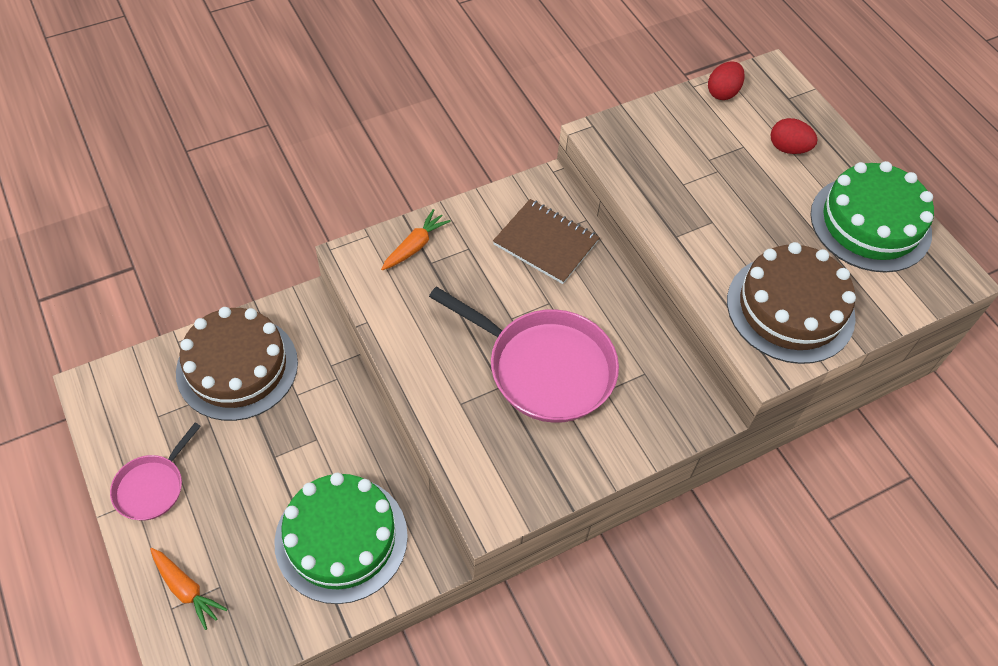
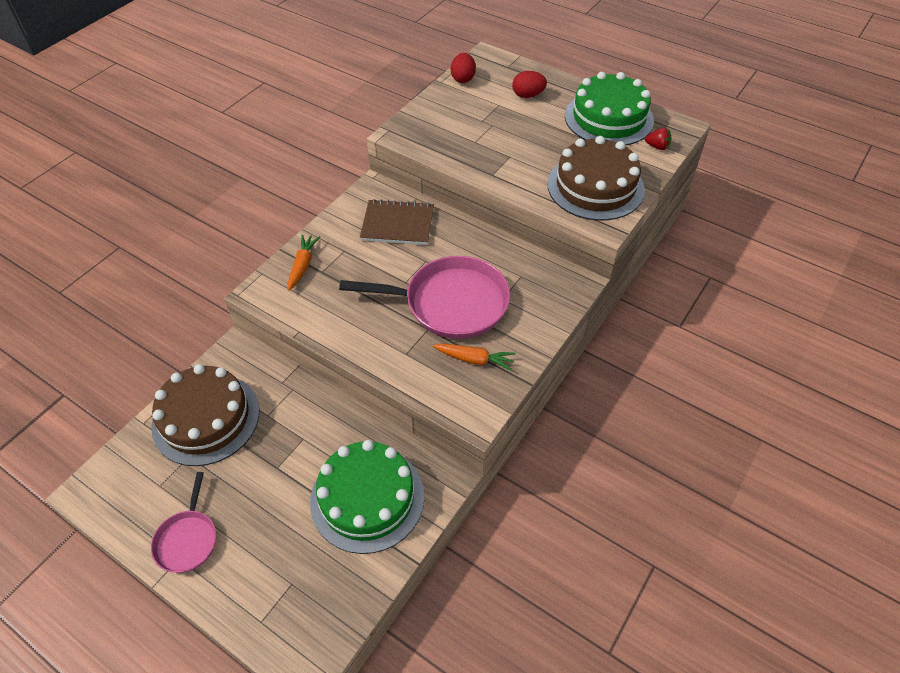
camera: 25 degrees left, 5 degrees down
(186, 590) = (265, 601): orange carrot -> orange carrot (475, 359)
(907, 290) = (657, 147): none -> red strawberry

